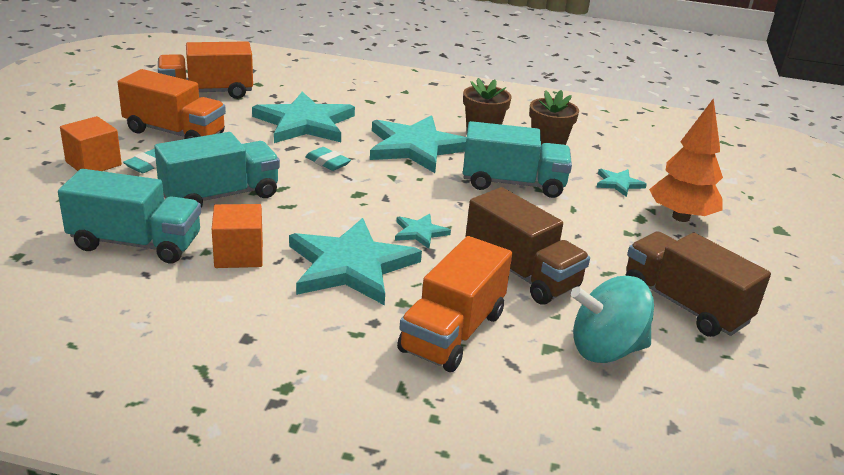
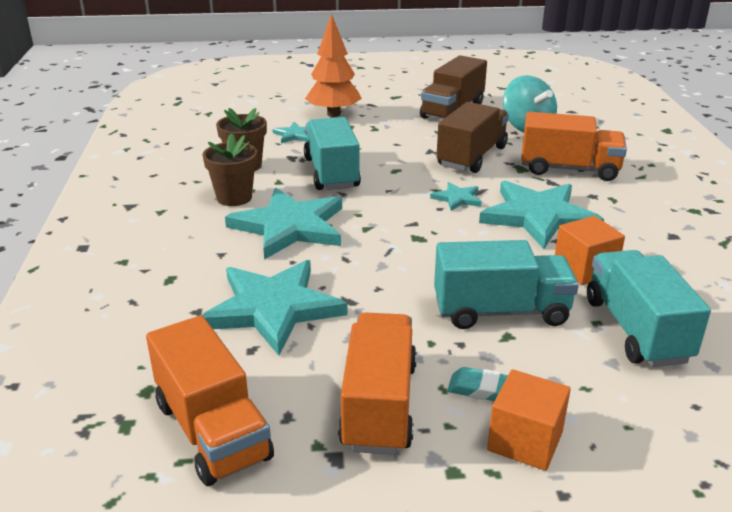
camera: 105 degrees left, 0 degrees up
(220, 196) = (500, 311): turquoise truck -> turquoise truck turned 135 degrees clockwise
(327, 162) = (368, 268): turquoise eraser -> none

